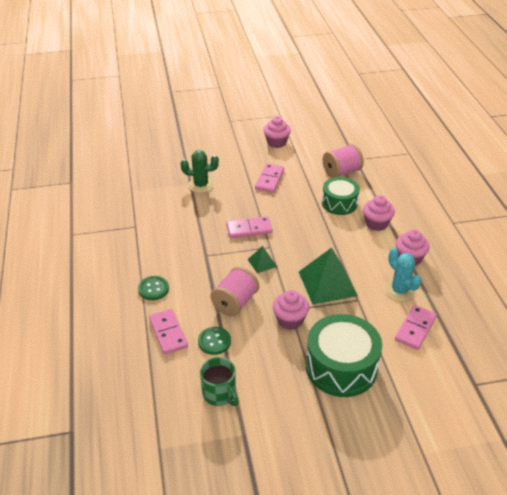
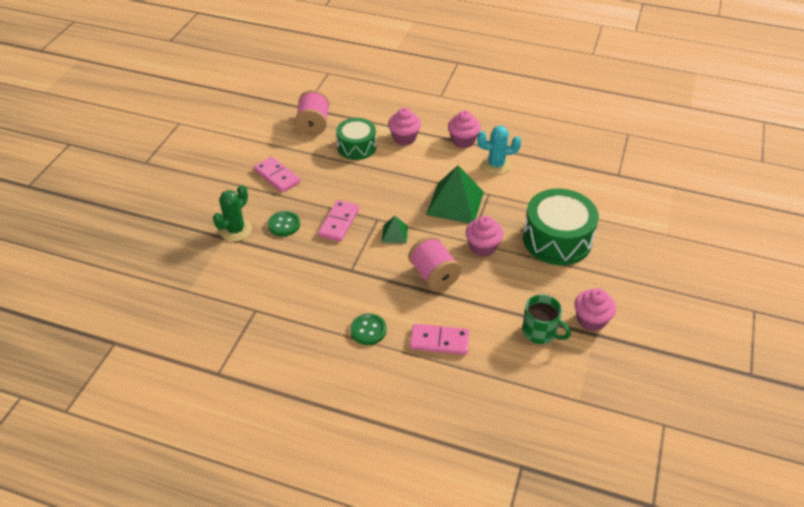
camera: 60 degrees left, 5 degrees up
(214, 341) = (474, 310): green button -> green button (284, 224)
(219, 394) = (540, 332): green mug -> green mug turned 45 degrees clockwise
(276, 142) = (222, 145): pink cupcake -> pink cupcake (591, 320)
(415, 329) = (543, 177): pink domino -> none

